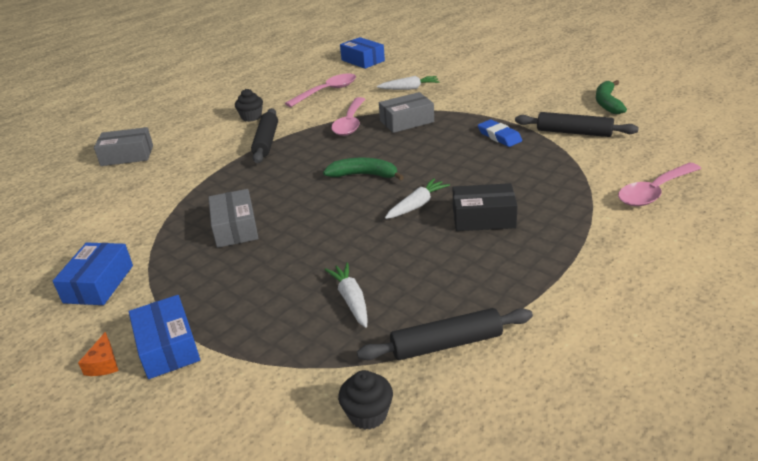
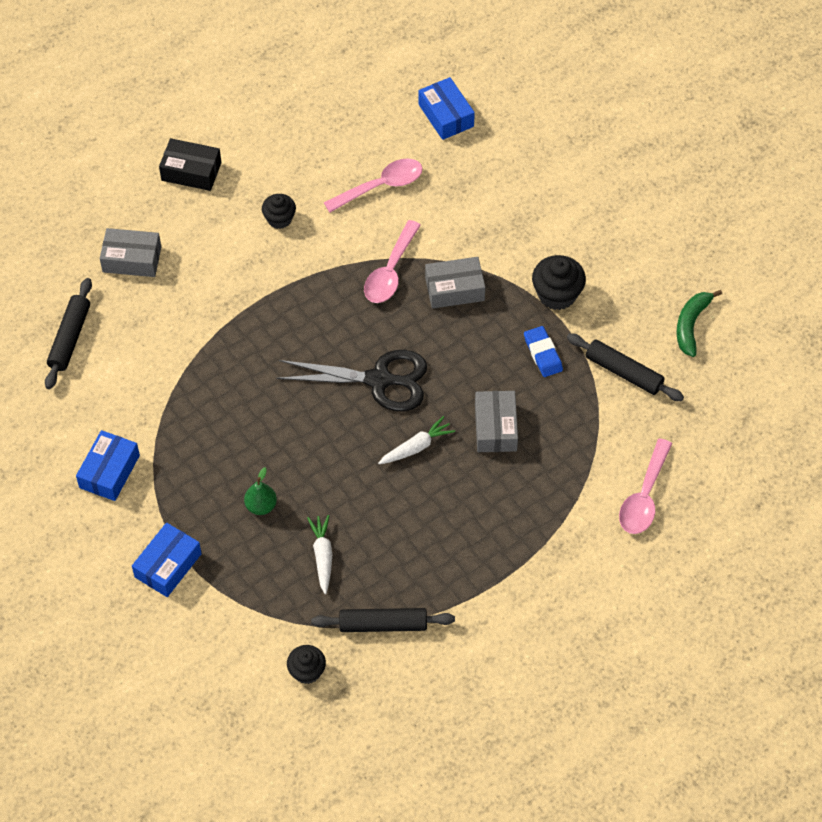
camera: 10 degrees right, 25 degrees up
(104, 364) = (118, 569): orange cheese -> none
(168, 347) = (168, 565): blue box -> blue box turned 45 degrees clockwise
(235, 228) = (237, 428): grey box -> grey box (495, 427)
(266, 142) = (289, 281): black rolling pin -> black rolling pin (70, 338)
(271, 275) = (261, 506): none -> green pear
(364, 175) = (379, 380): green banana -> black scissors
(409, 88) = (481, 213): white carrot -> none
(483, 218) = (470, 485): black box -> black box (191, 171)
(490, 109) = (557, 294): none -> black cupcake
(654, 192) = (644, 497): pink spoon -> pink spoon turned 45 degrees counterclockwise

